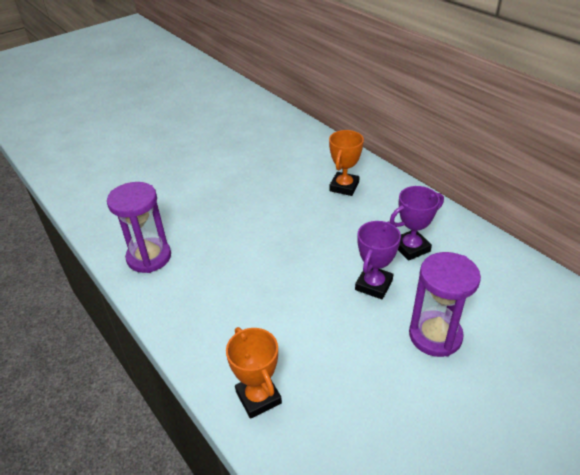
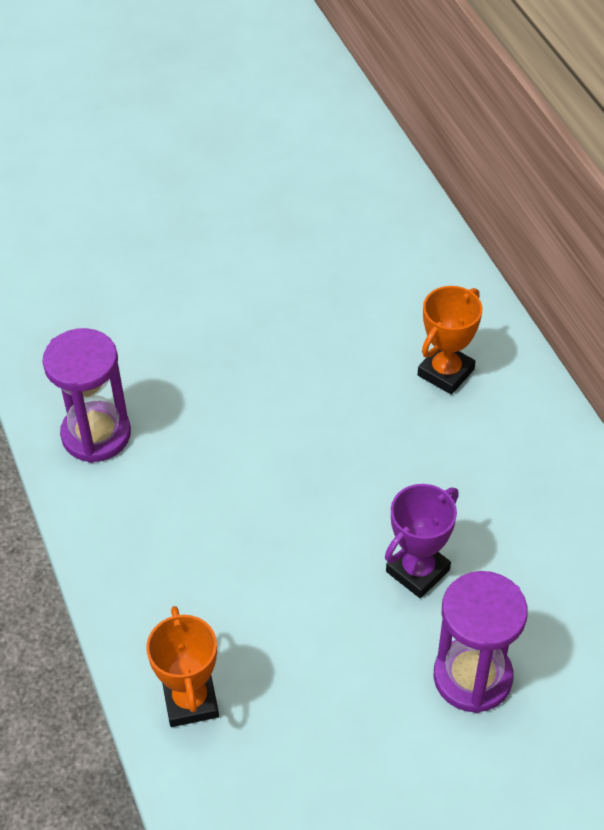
camera: 15 degrees right, 10 degrees up
(411, 248) = (505, 520): purple trophy -> none

